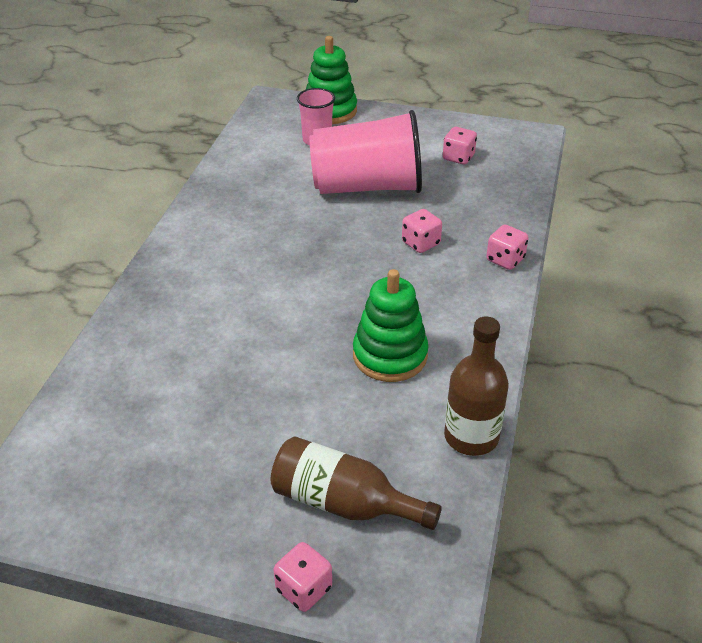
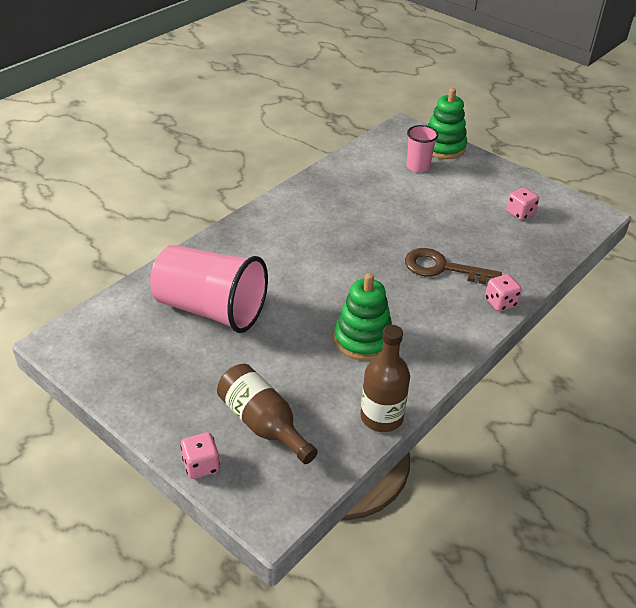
camera: 25 degrees right, 0 degrees up
(367, 186) = (432, 213): pink cup -> pink cup (211, 309)
(421, 243) = (443, 268): pink dice -> brown key

